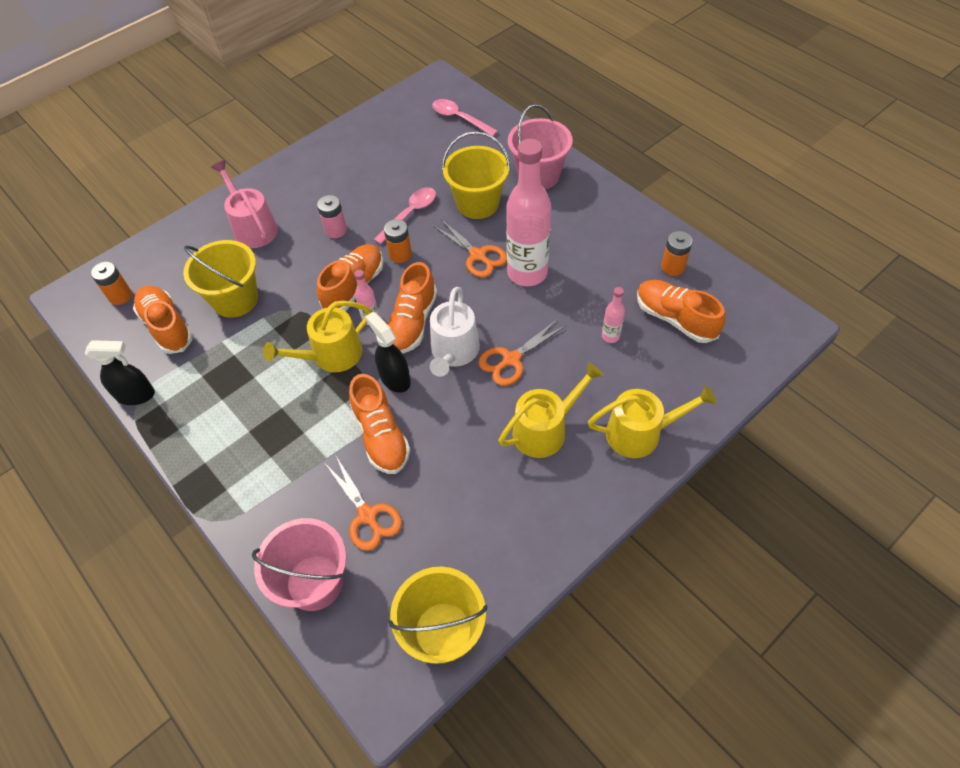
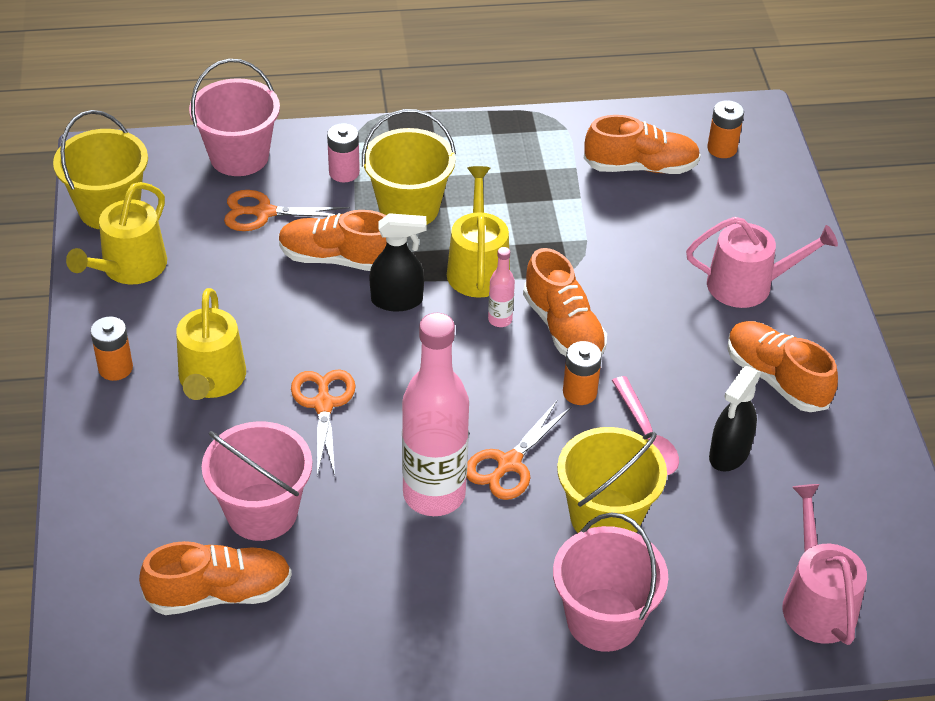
camera: 120 degrees right, 10 degrees down
(136, 395) = (564, 120): black spray bottle -> black spray bottle (729, 454)
(235, 299) = (635, 228): yellow bucket -> yellow bucket (409, 208)
(336, 230) = (678, 354): pink battery -> pink battery (344, 172)
(412, 322) = (460, 351): orange shoe -> orange shoe (776, 378)
(454, 352) = (383, 363): white watering can -> none
(459, 118) = (816, 601): pink spoon -> pink watering can
(477, 255) = (509, 463): orange scissors -> orange scissors turned 45 degrees counterclockwise
(610, 336) = (262, 512): pink bottle -> pink bucket
(640, 433) = (122, 453): yellow watering can -> yellow watering can (129, 268)
(673, 267) = (295, 654): orange battery -> orange battery (115, 368)

